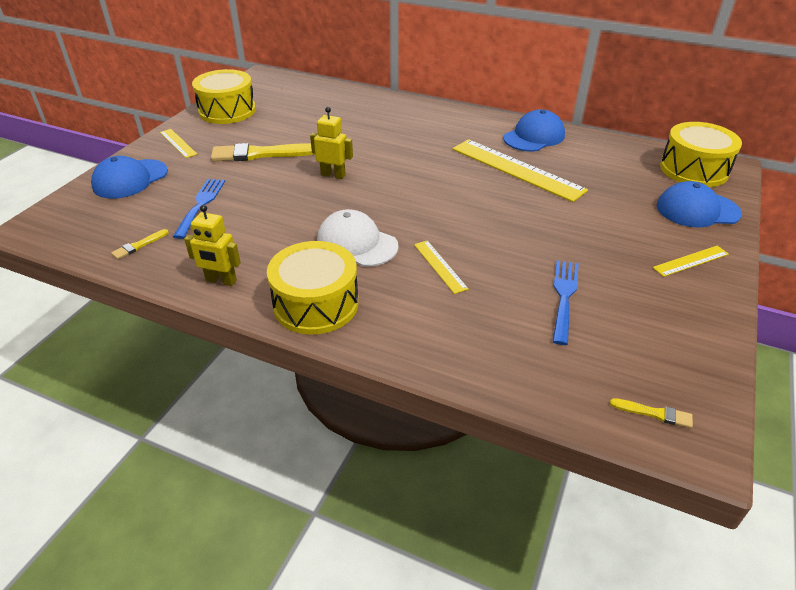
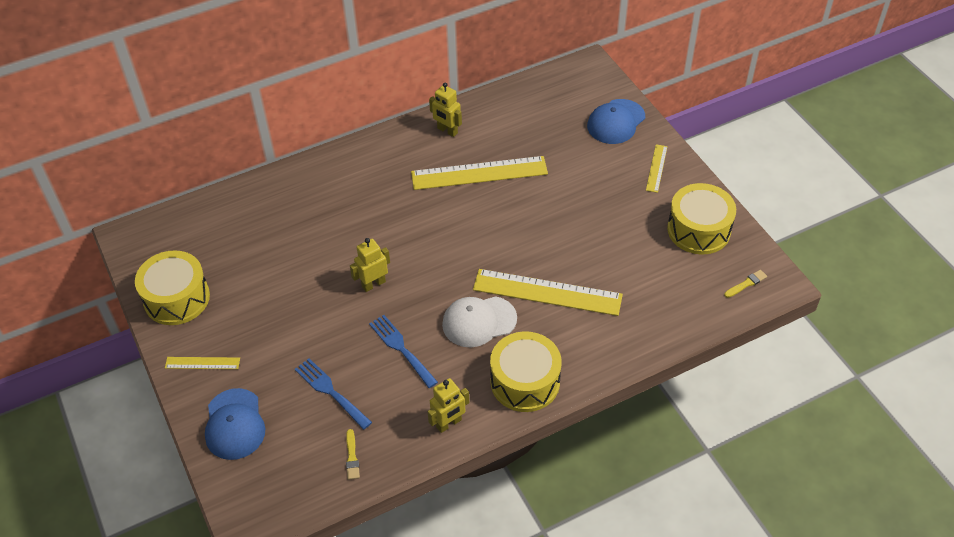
camera: 50 degrees left, 10 degrees up
(260, 154) = (288, 313): yellow brush -> none
(440, 266) = (547, 292): yellow ruler -> yellow ruler, size x2.08
(534, 136) = (447, 131): blue cap -> yellow robot
(564, 296) = (632, 252): blue fork -> blue fork (401, 348)
(693, 170) = (575, 85): yellow drum -> yellow drum (698, 230)

